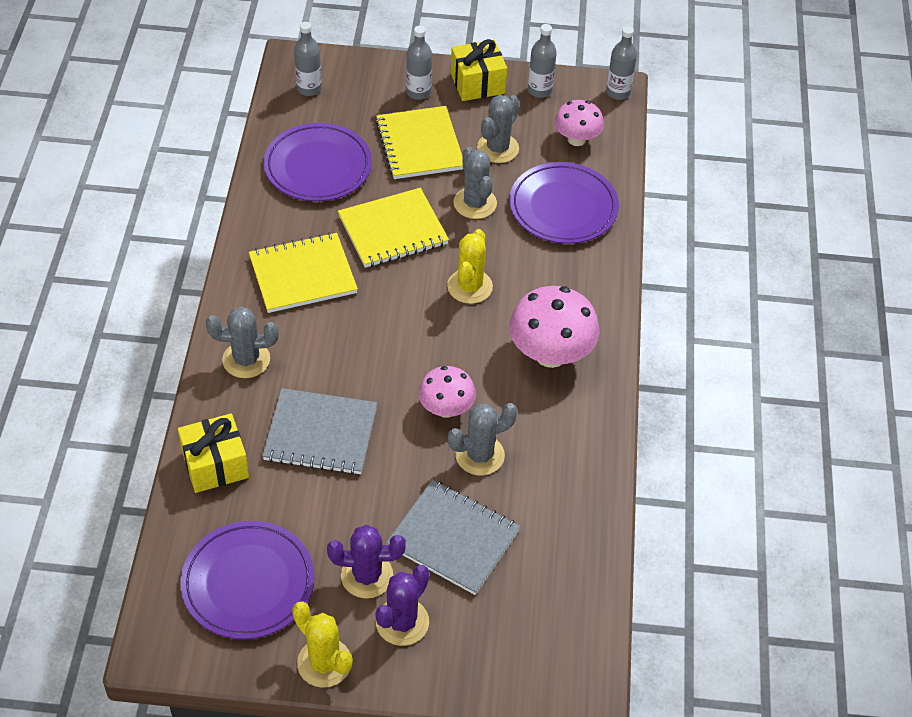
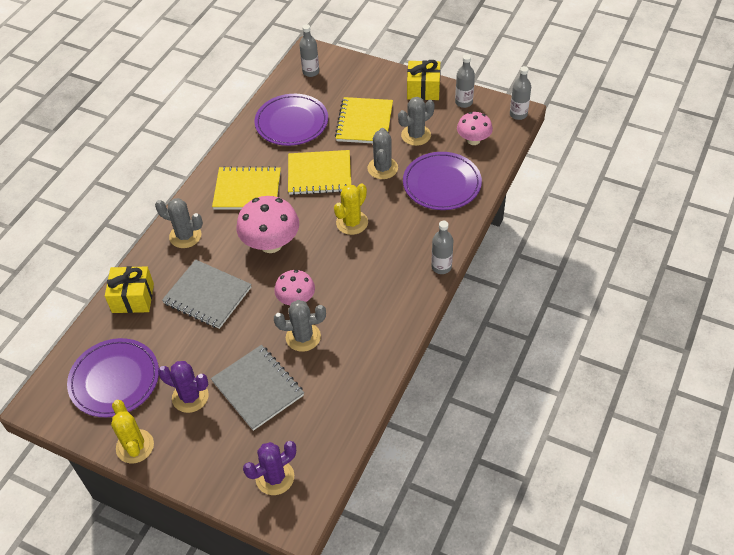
camera: 25 degrees right, 0 degrees up
(402, 622) = (197, 434): purple cactus -> purple cactus (275, 477)
(418, 92) = (380, 88): grey bottle -> grey bottle (441, 267)
(550, 354) = (384, 281): pink mushroom -> pink mushroom (271, 244)

